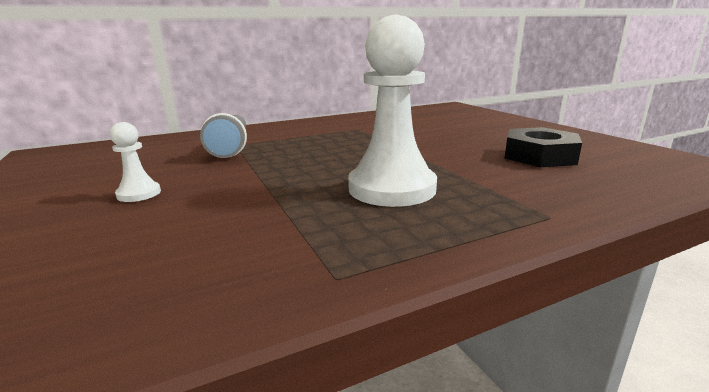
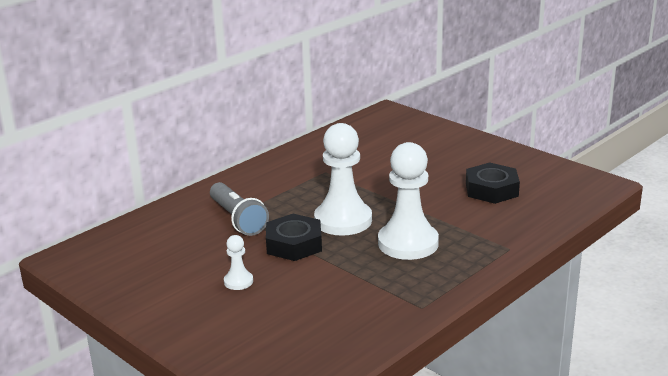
camera: 20 degrees left, 5 degrees up
(254, 171) = (294, 244): none -> black nut
(334, 160) = (343, 220): none -> white pawn

